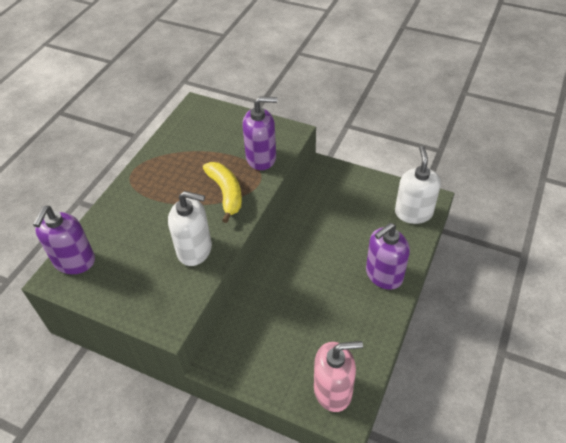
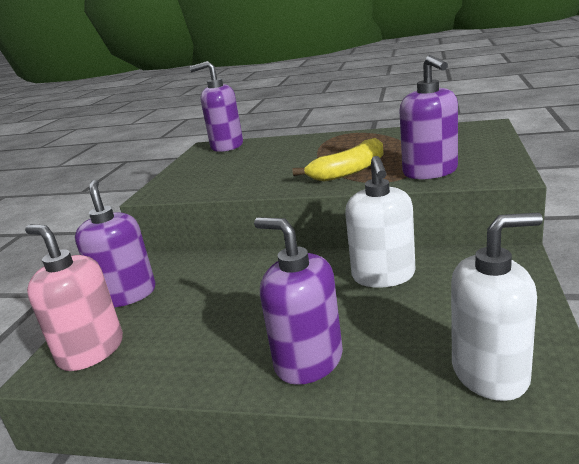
camera: 80 degrees right, 25 degrees down
(195, 250) = (254, 179): white soap dispenser -> white soap dispenser (383, 276)
(266, 373) = (127, 294): none -> purple soap dispenser
(333, 390) = (91, 351): pink soap dispenser -> pink soap dispenser turned 150 degrees clockwise

